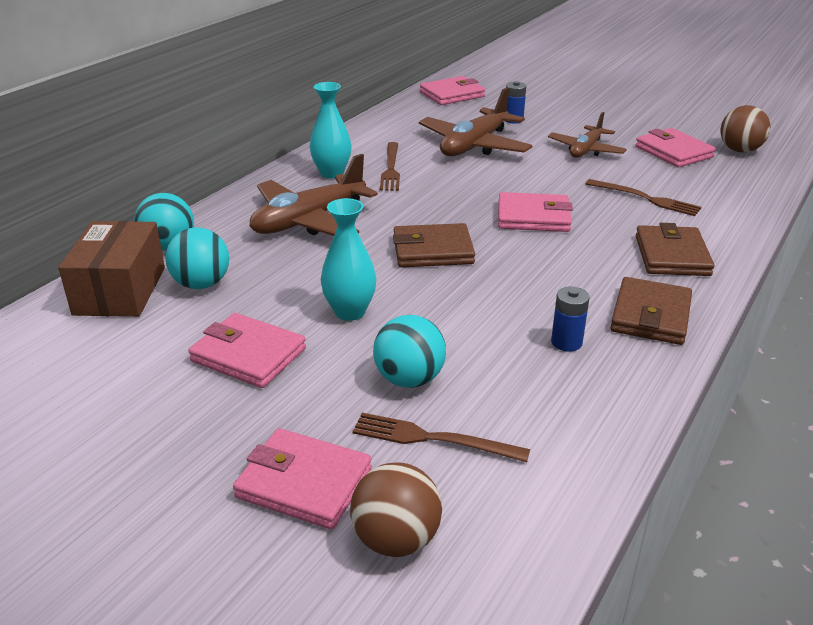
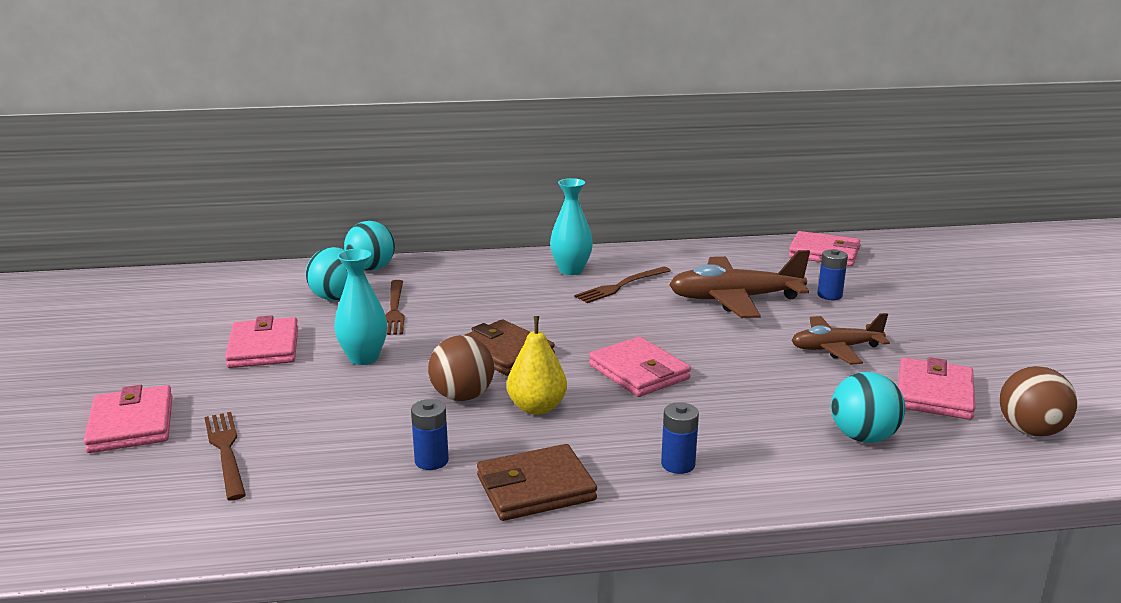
camera: 50 degrees right, 10 degrees down
(120, 290) = (295, 280): brown box -> none
(308, 221) = (479, 293): brown plane -> none
(396, 539) = (94, 480): brown ball -> brown ball (462, 396)
(409, 379) = (296, 414): turquoise ball -> turquoise ball (863, 437)
(537, 272) = (537, 408): none -> yellow pear
(645, 198) = (783, 413): brown fork -> brown fork (394, 310)
(672, 256) = (678, 464): brown wallet -> blue battery

